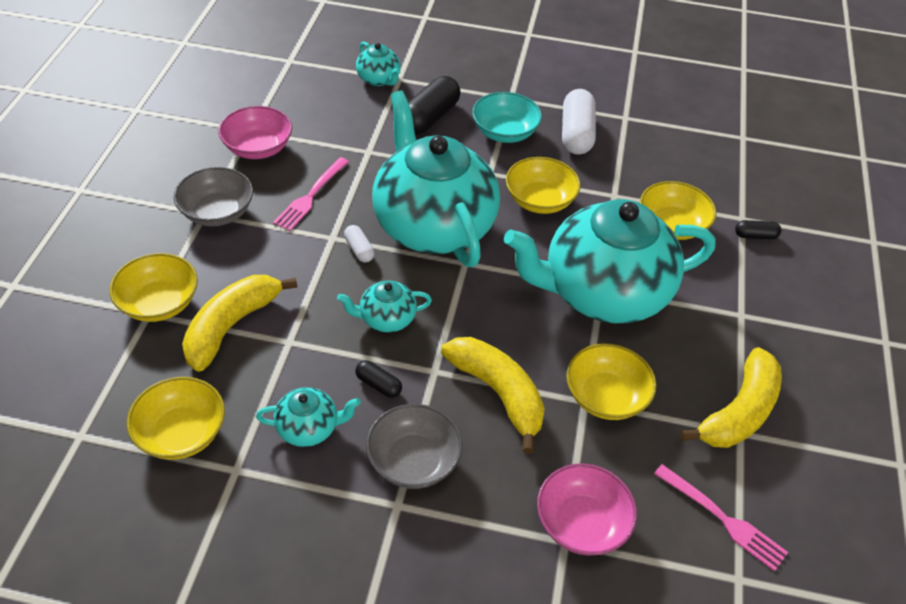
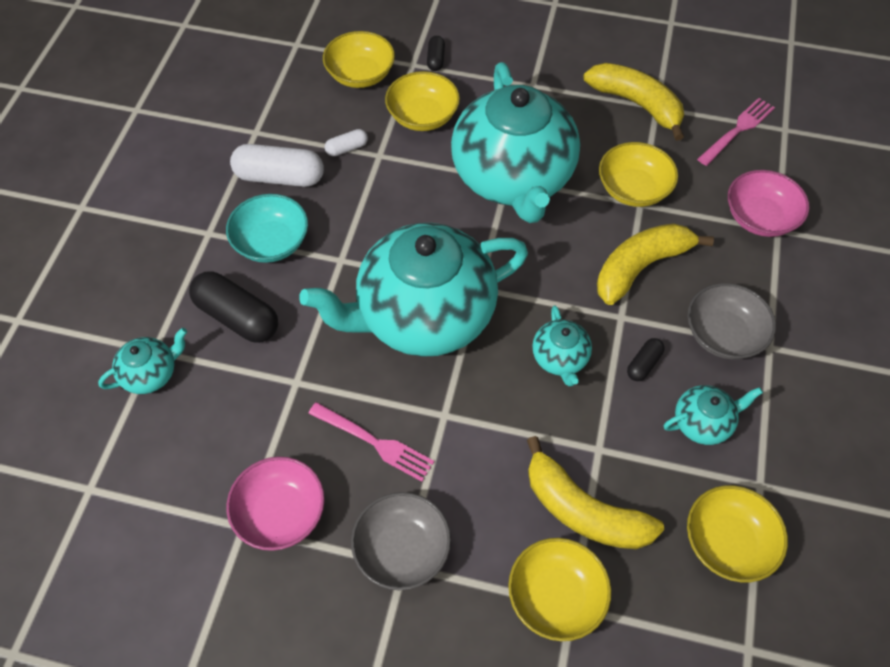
camera: 85 degrees left, 10 degrees up
(309, 428) = (703, 423): turquoise teapot -> turquoise teapot turned 75 degrees clockwise
(359, 250) = (463, 387): white capsule -> white capsule (347, 148)
(540, 200) = (386, 218): yellow bowl -> yellow bowl (360, 75)

